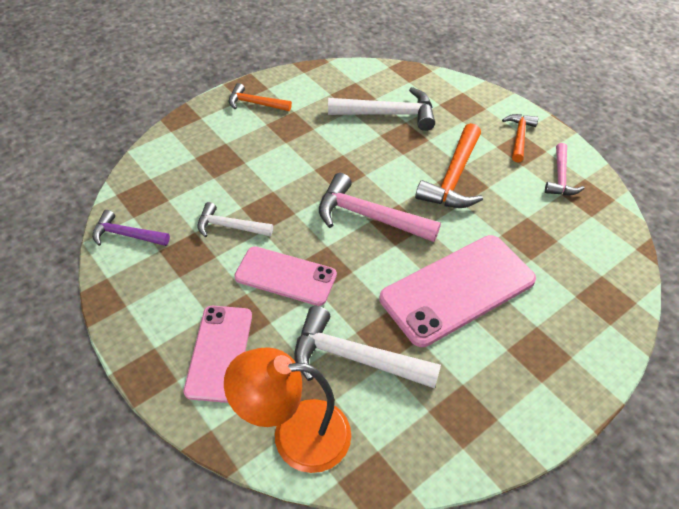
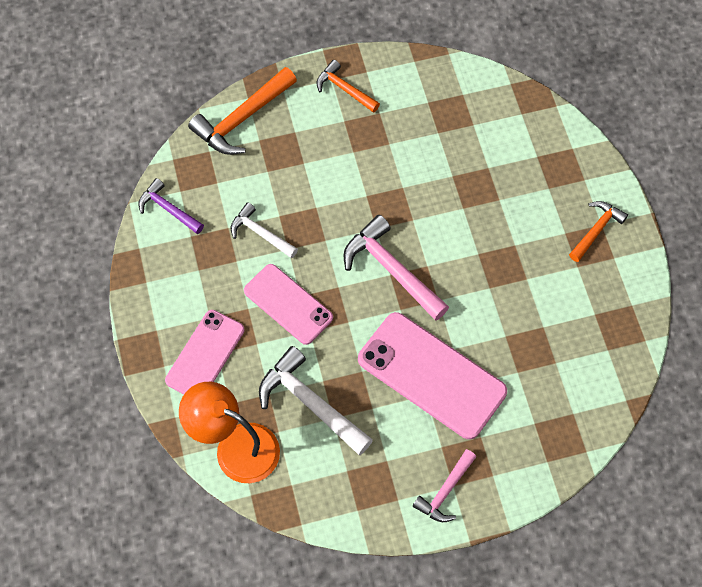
camera: 25 degrees right, 15 degrees up
(388, 114) = (475, 152): white hammer -> none
(453, 177) = (497, 255): orange hammer -> orange hammer (242, 119)
(457, 289) = (432, 375): pink phone -> pink phone turned 45 degrees clockwise
(560, 177) = (606, 294): pink hammer -> pink hammer (445, 491)

